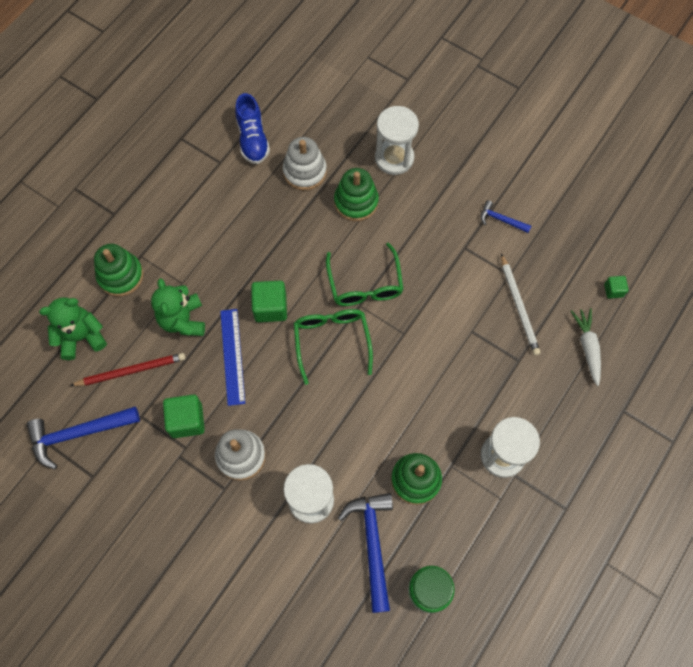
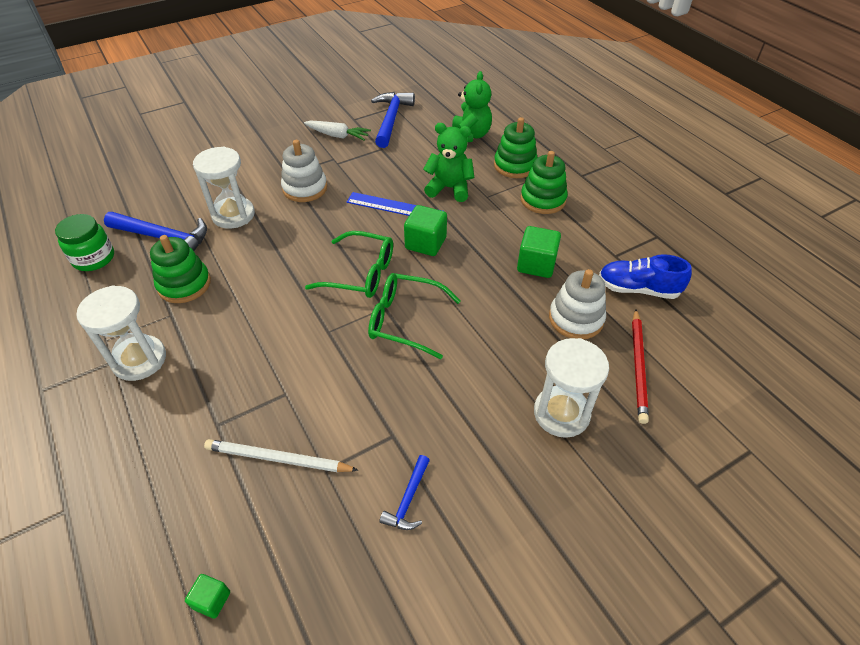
camera: 115 degrees right, 20 degrees down
(131, 370) = (423, 152): red pencil -> red pencil (638, 366)
(187, 420) = (358, 169): green cube -> green cube (536, 264)
(356, 202) = (513, 350): green stacking toy -> green stacking toy (543, 200)
(501, 220) = (408, 500): blue hammer -> blue hammer turned 150 degrees clockwise
(587, 347) = (169, 513): white carrot -> white carrot (338, 136)

